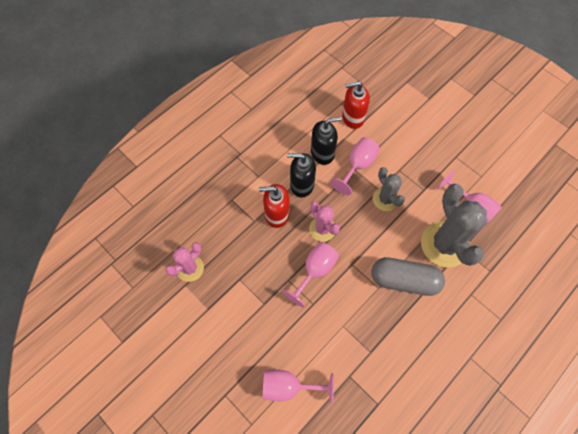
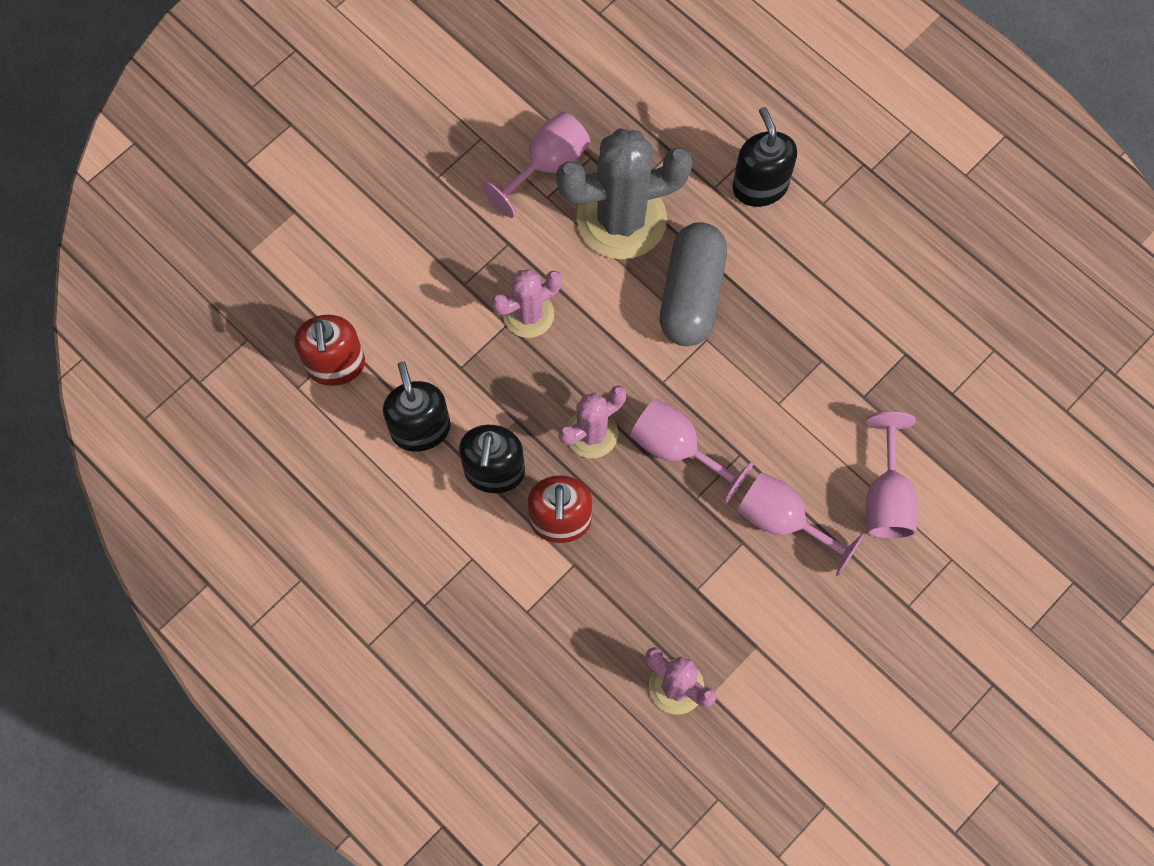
camera: 90 degrees left, 5 degrees up
(357, 166) = (452, 361): pink goblet -> pink goblet (783, 521)
(385, 199) = (528, 314): grey cactus -> pink cactus
(475, 320) = (760, 186): none -> black soap dispenser

